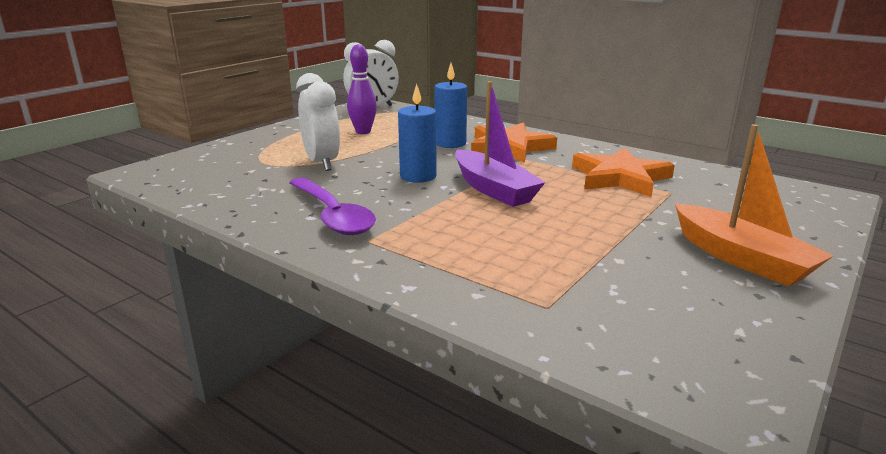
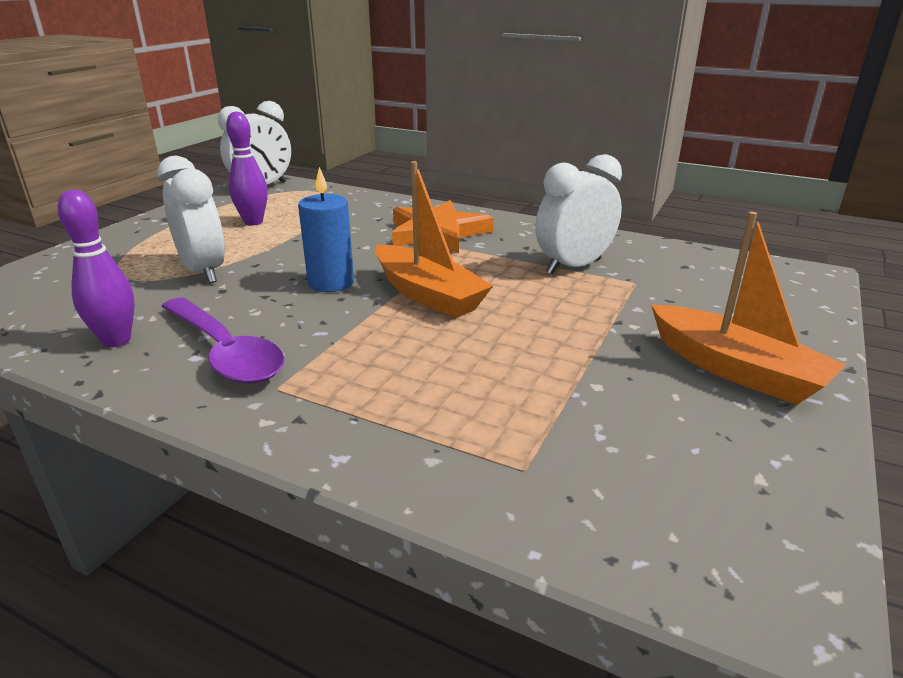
camera: 10 degrees left, 5 degrees up
(255, 202) = (116, 340): none -> purple bowling pin
(450, 143) = (365, 232): blue candle -> none
(494, 189) = (428, 294): purple boat -> orange boat
(620, 177) = (573, 266): orange star -> white clock

